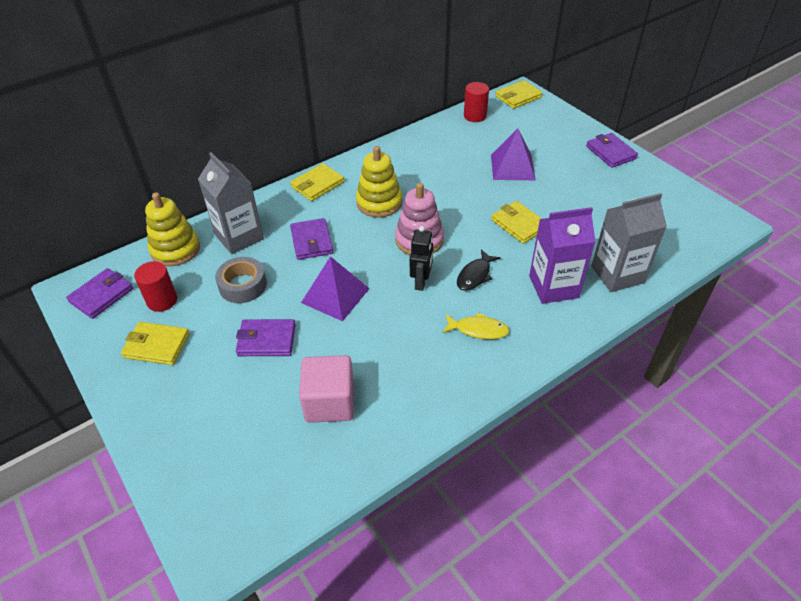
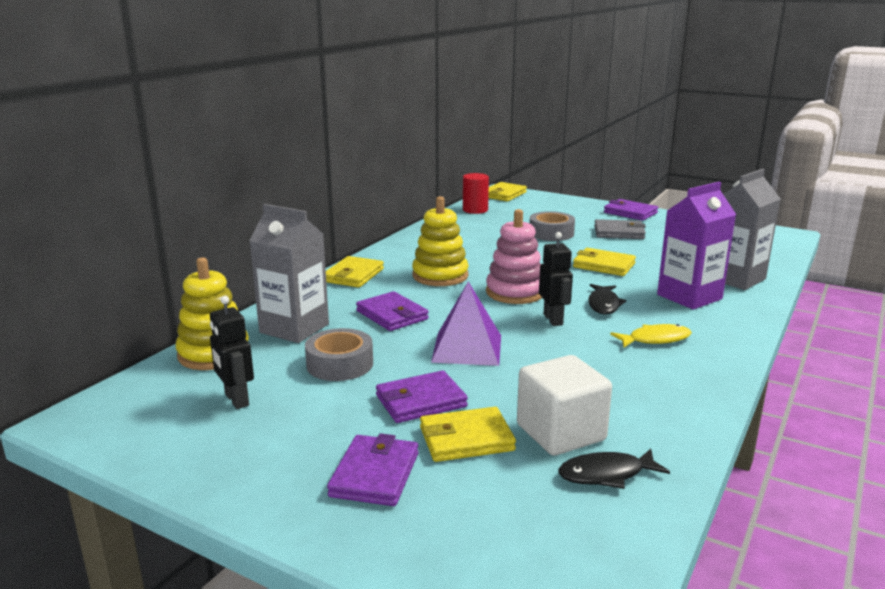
camera: 25 degrees left, 25 degrees down
(101, 295) = (135, 415): purple wallet -> purple wallet (375, 474)
(157, 345) = (268, 441): yellow wallet -> yellow wallet (466, 439)
(162, 300) = (236, 400): red cylinder -> black robot
(327, 450) = (606, 474): none -> black fish
(329, 402) = (560, 433): pink cube -> white cube
(512, 167) = (551, 233): purple pyramid -> grey tape
(573, 181) = (619, 233): none -> grey wallet

